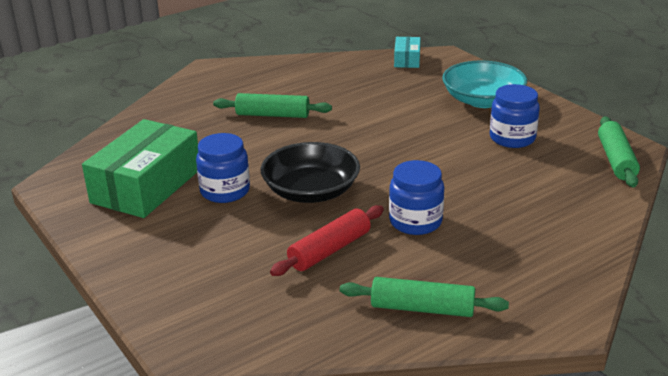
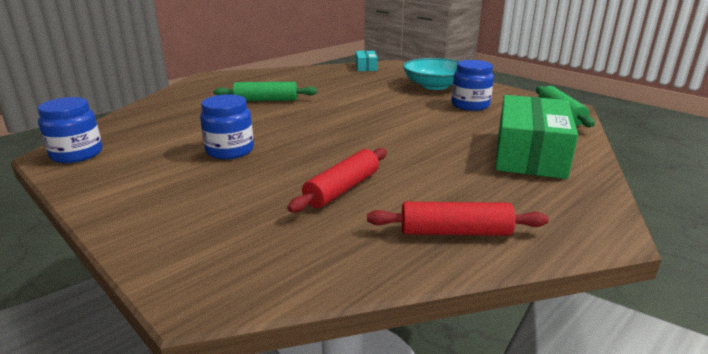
camera: 10 degrees left, 5 degrees down
(146, 186) = (152, 151): green box -> green box (529, 154)
(311, 191) = (312, 146): black bowl -> none
(415, 221) = (416, 162): blue jar -> blue jar (77, 154)
(422, 308) = (455, 232): green rolling pin -> red rolling pin

